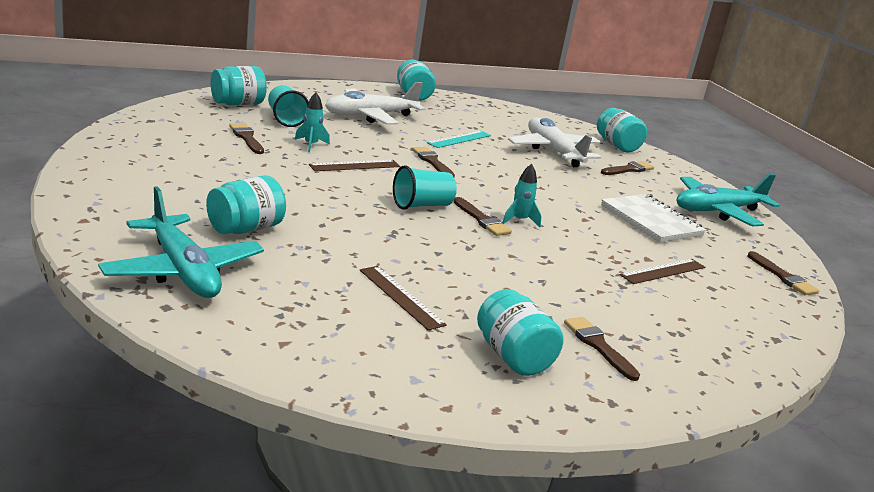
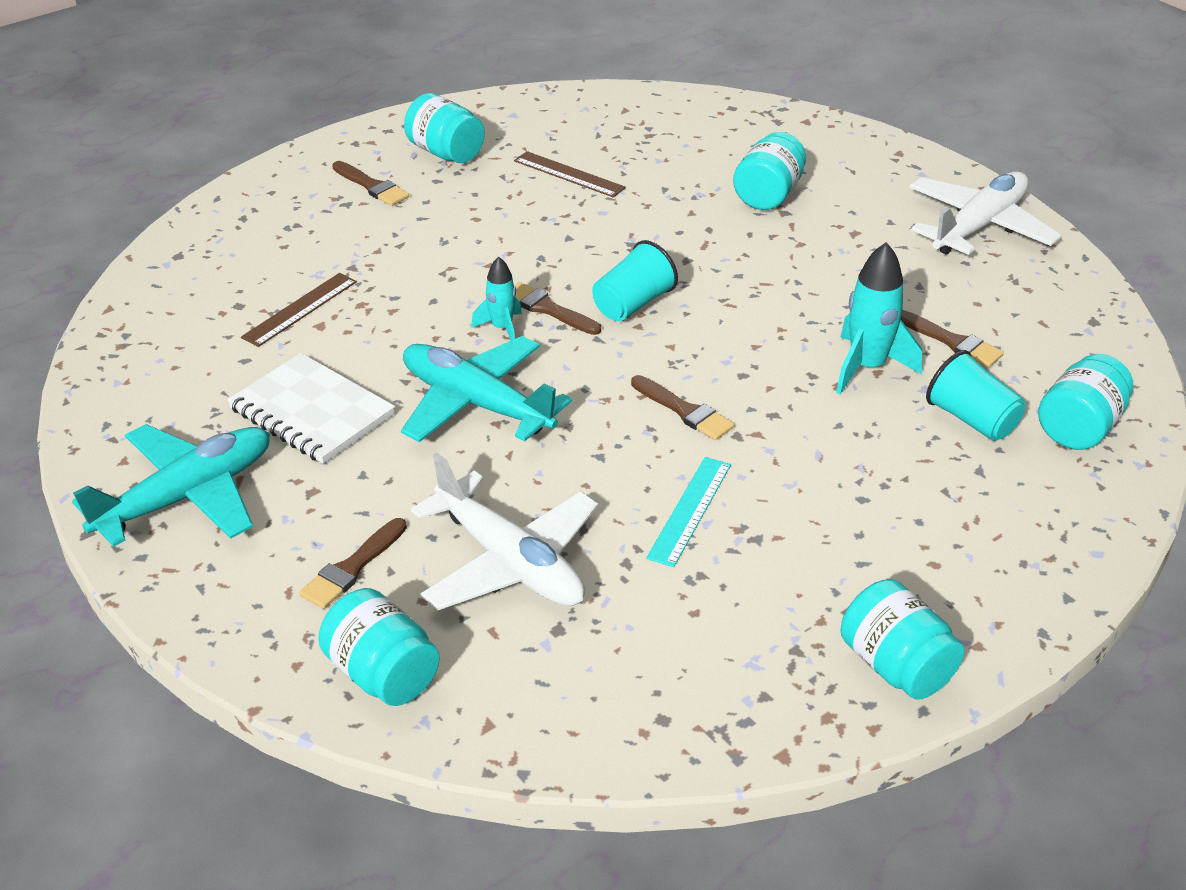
camera: 165 degrees right, 15 degrees up
(183, 271) = (759, 136): turquoise plane -> turquoise plane (476, 404)
(311, 145) = (867, 367): turquoise rocket -> turquoise rocket, size x1.67
(355, 166) = (771, 347): brown ruler -> none
(370, 116) = (880, 509): white plane -> white plane (979, 226)
(783, 277) = (126, 364): brown brush -> none

